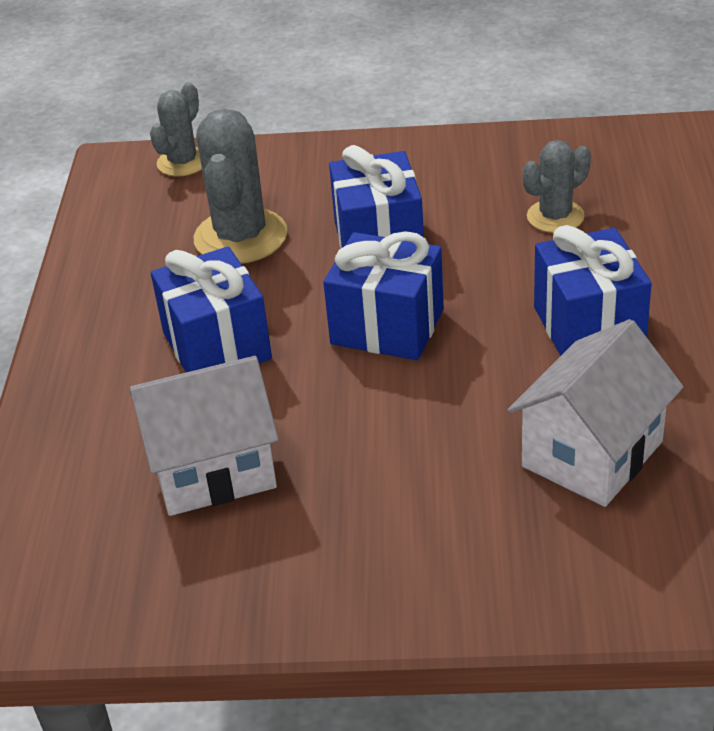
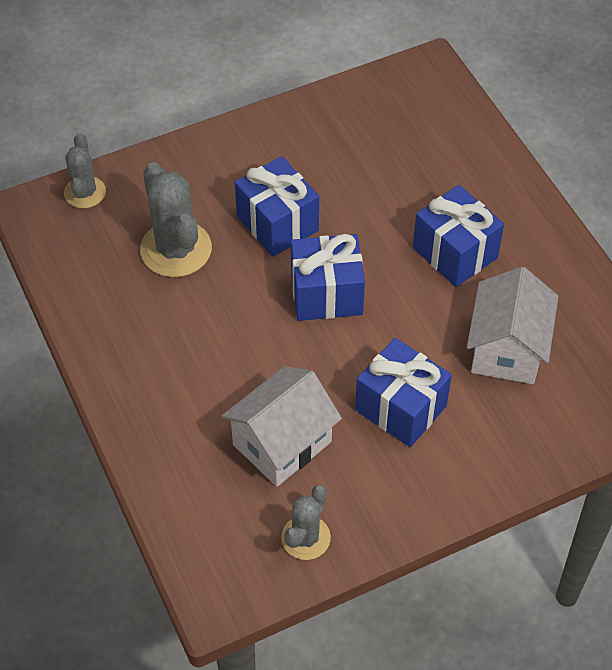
camera: 30 degrees left, 15 degrees up
(217, 346) = (221, 348): blue gift -> blue gift (400, 408)
(555, 217) = (385, 166): grey cactus -> grey cactus (306, 538)

